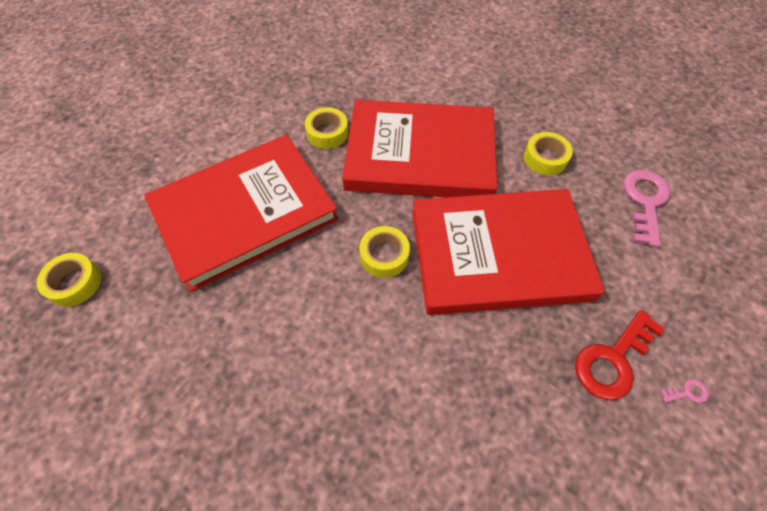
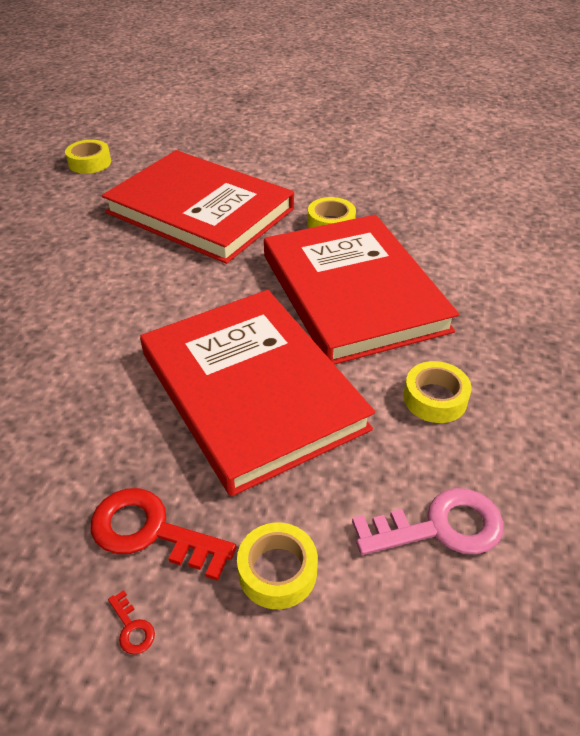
camera: 65 degrees right, 15 degrees down
(384, 255) = (200, 305): yellow tape -> yellow tape (277, 571)
(687, 392) = (132, 628): pink key -> red key

